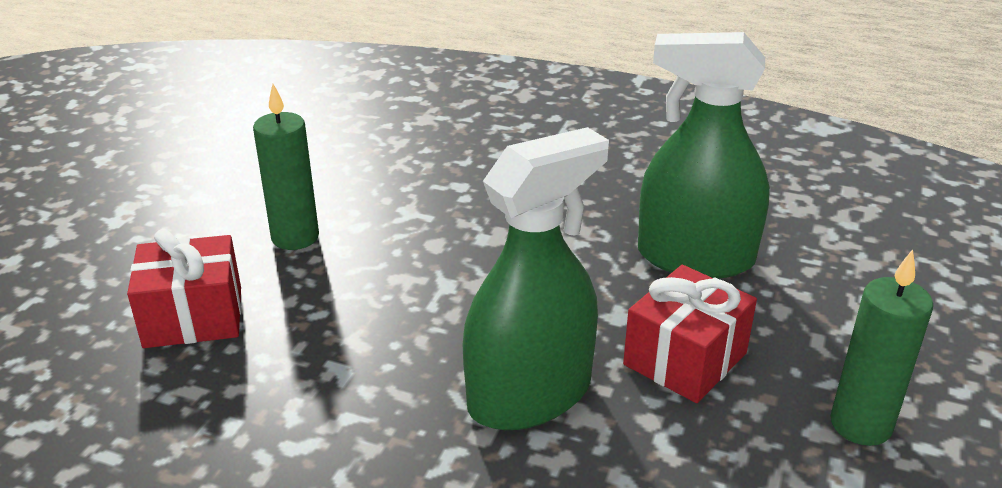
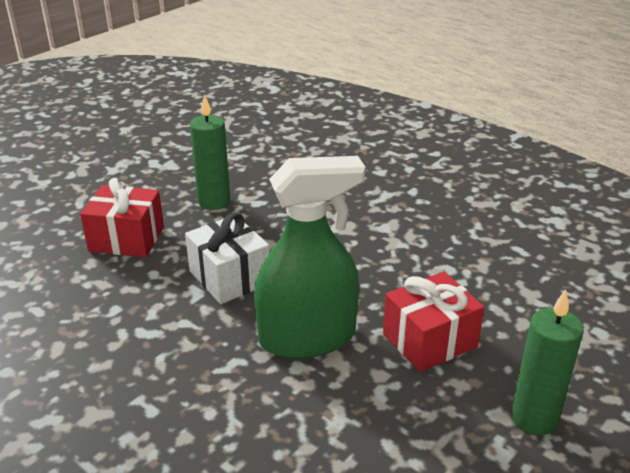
camera: 20 degrees right, 0 degrees up
(377, 338) = (229, 277): none -> white gift
(695, 258) = (480, 272): green spray bottle -> none

